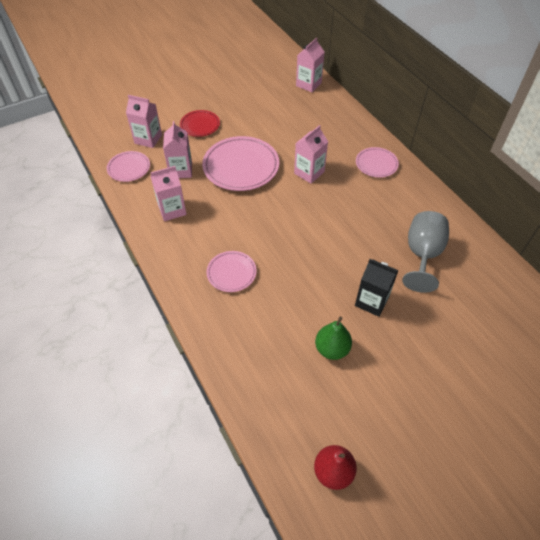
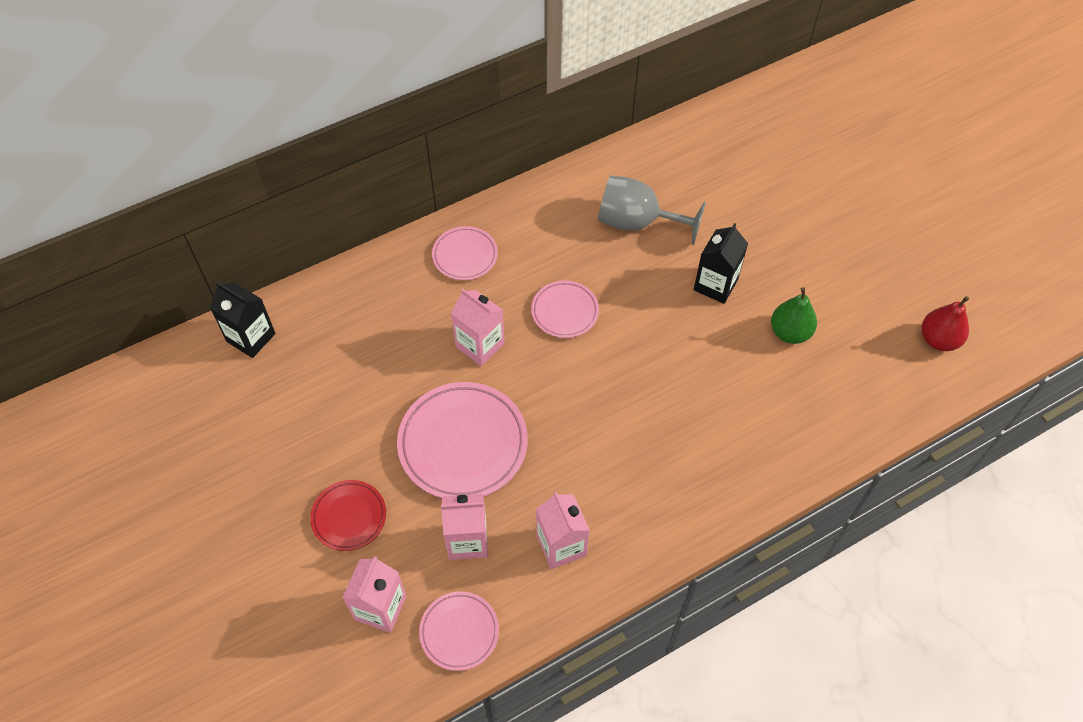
camera: 90 degrees left, 5 degrees up
(231, 273) = (683, 450): pink plate -> pink plate (565, 311)
(308, 84) = (251, 337): pink carton -> black carton

